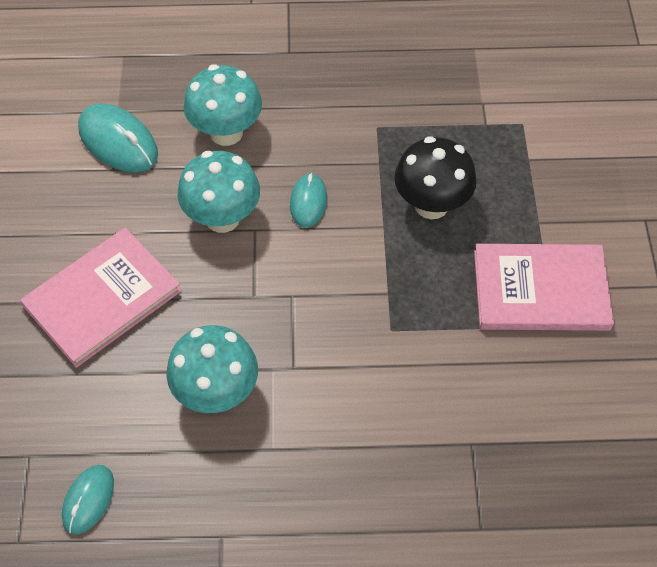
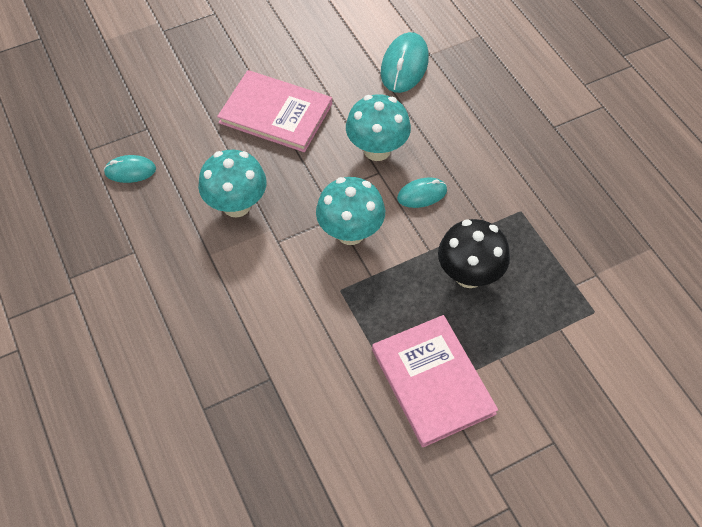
camera: 65 degrees right, 0 degrees up
(226, 132) = (452, 121): turquoise mushroom -> turquoise mushroom (350, 232)

